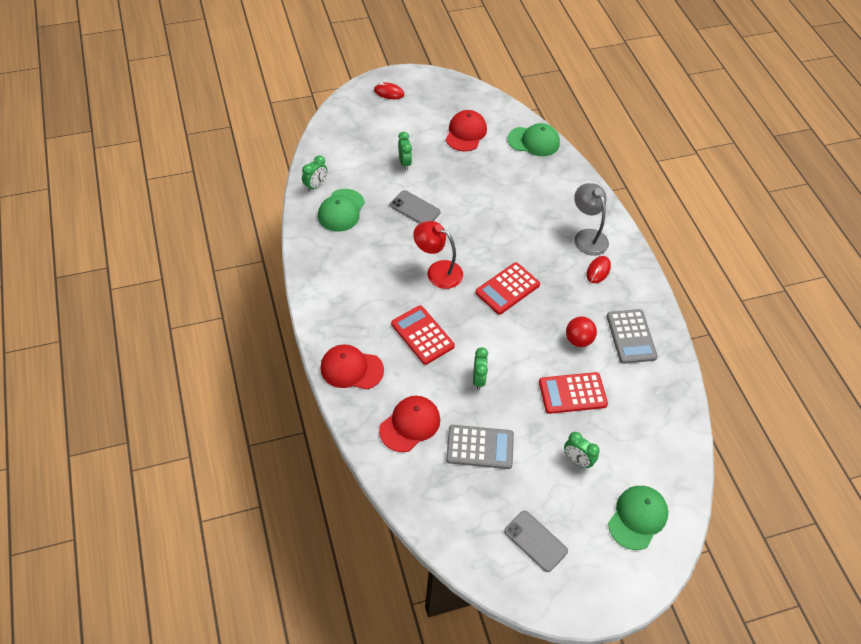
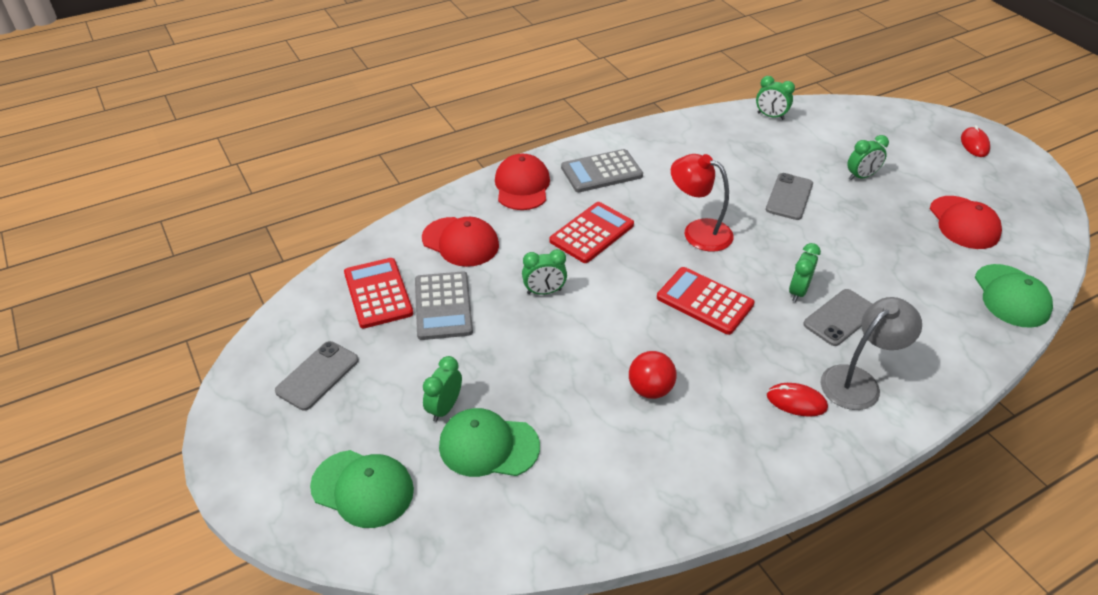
camera: 80 degrees right, 10 degrees down
(341, 210) = (745, 140): green cap -> green cap (488, 446)
(437, 271) = (698, 231): red lamp -> red lamp turned 75 degrees counterclockwise
(466, 133) = (964, 223): red cap -> red cap turned 75 degrees clockwise
(509, 237) = (798, 291): none -> green clock
(535, 225) = (840, 317): none -> grey phone
(572, 393) = (553, 391): red calculator -> red calculator (378, 293)
(631, 336) = (685, 456): grey calculator -> grey calculator (601, 172)

